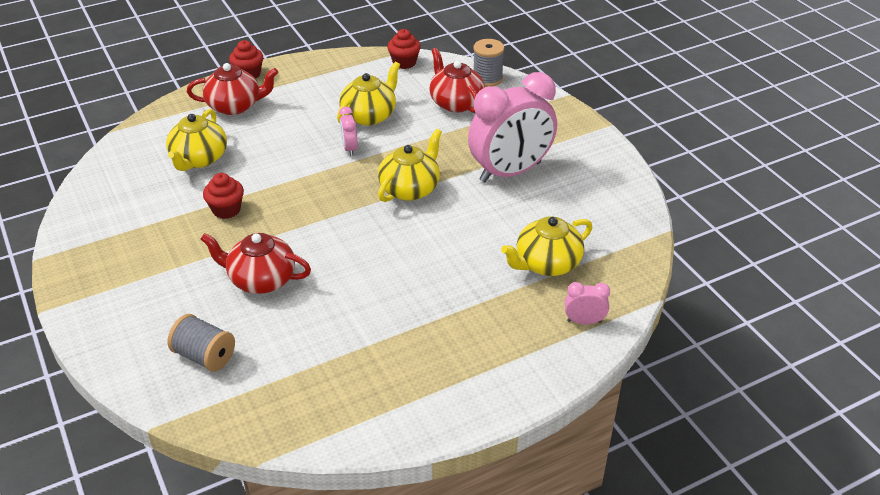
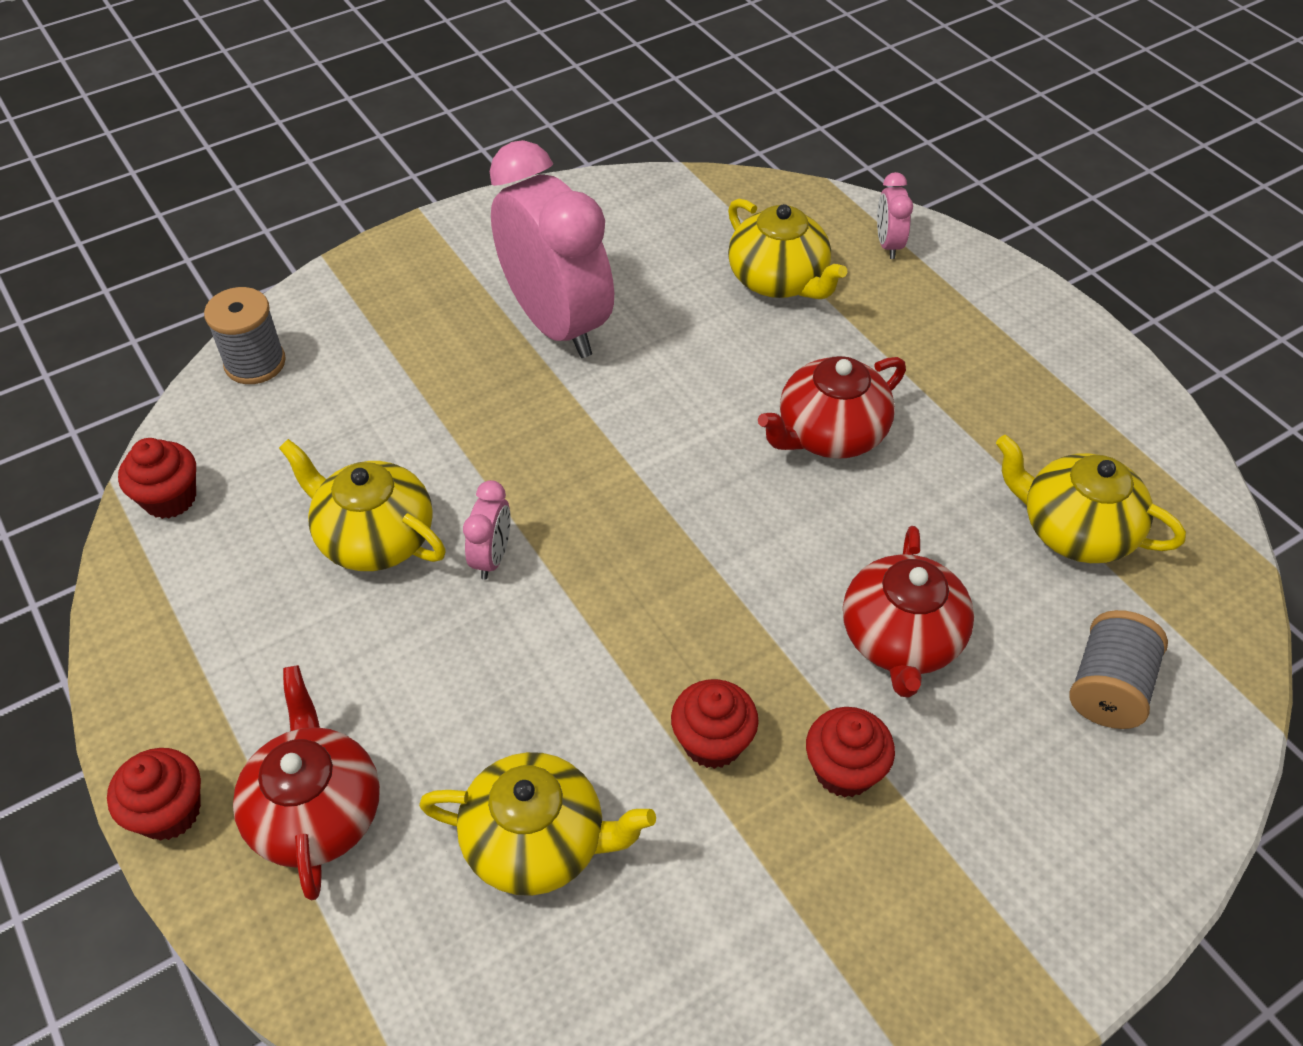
camera: 95 degrees left, 10 degrees up
(196, 249) = (844, 770): none -> red cupcake
(349, 148) = (492, 557): pink clock -> pink clock turned 60 degrees counterclockwise
(410, 189) = (614, 451): yellow teapot -> yellow teapot (1075, 530)
(456, 103) = (337, 405): red teapot -> red teapot (830, 434)

